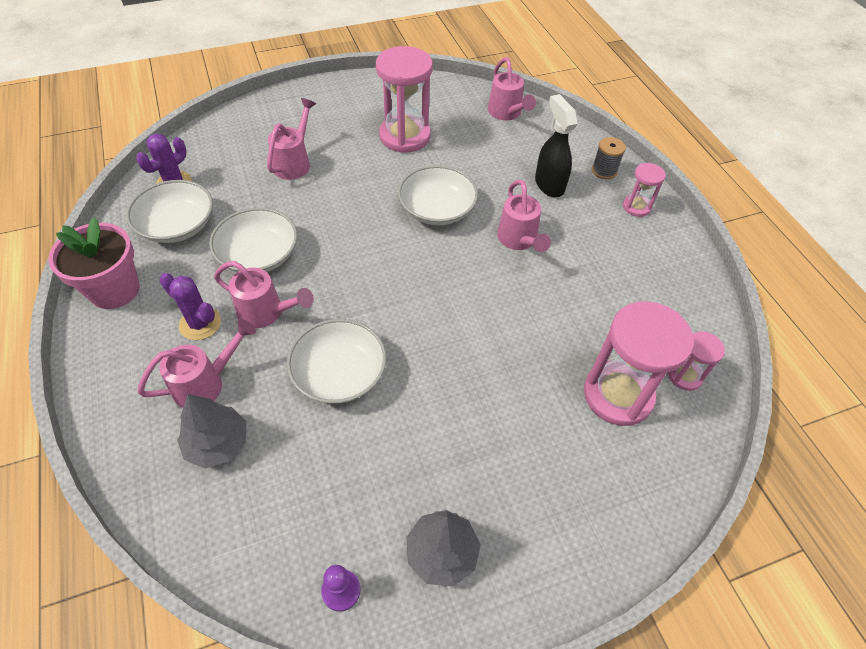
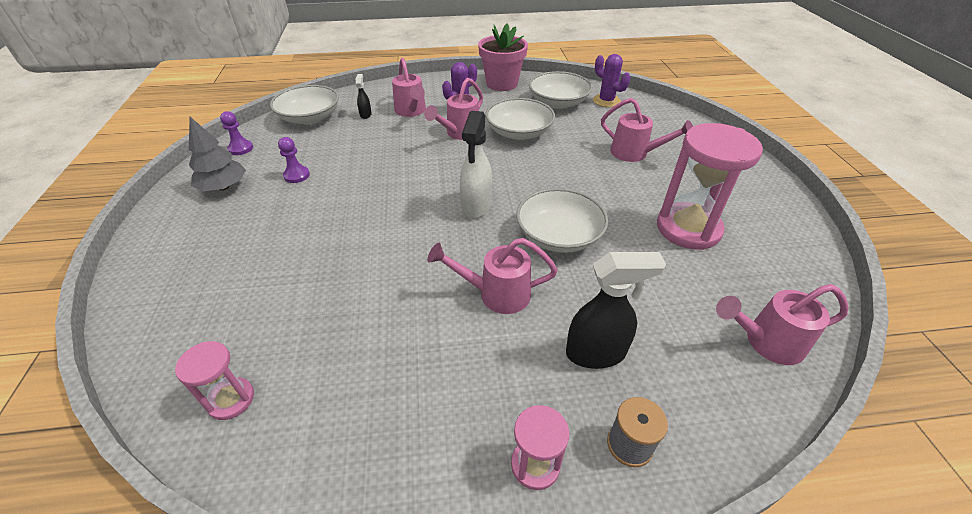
camera: 105 degrees right, 10 degrees down
(218, 443) = (365, 115): grey tree -> black spray bottle
(339, 373) = (388, 159): white bowl -> white bowl (309, 117)
(395, 468) = (296, 175): none -> purple pawn
(411, 271) = (476, 206): none -> white spray bottle
(618, 395) = (256, 323): pink hourglass -> none

